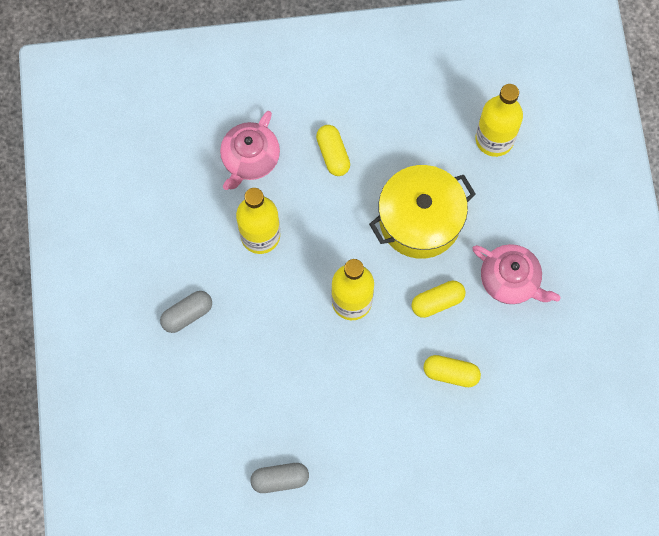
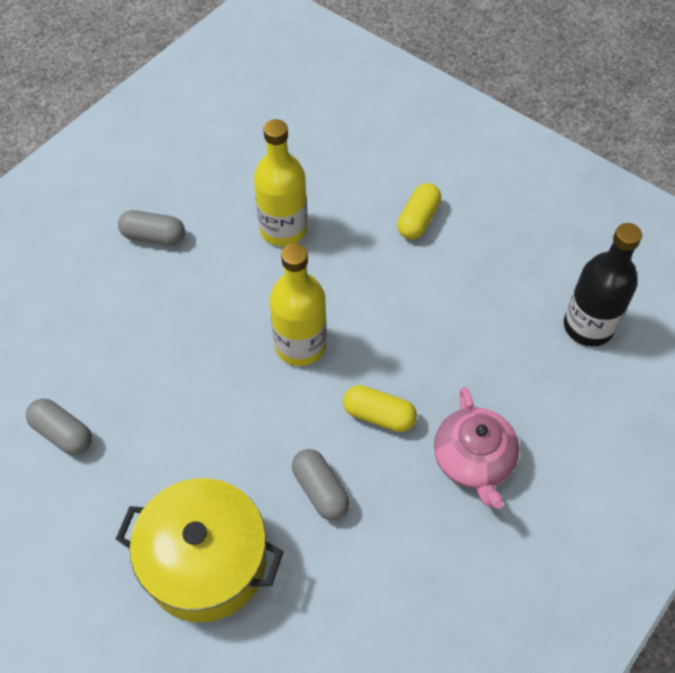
camera: 45 degrees right, 15 degrees down
(250, 159) = (342, 169): pink teapot -> none
(420, 220) = (439, 333): yellow pot -> yellow pot (206, 562)
(450, 373) = (320, 490): yellow capsule -> grey capsule
(494, 139) = (588, 326): yellow bottle -> black bottle

